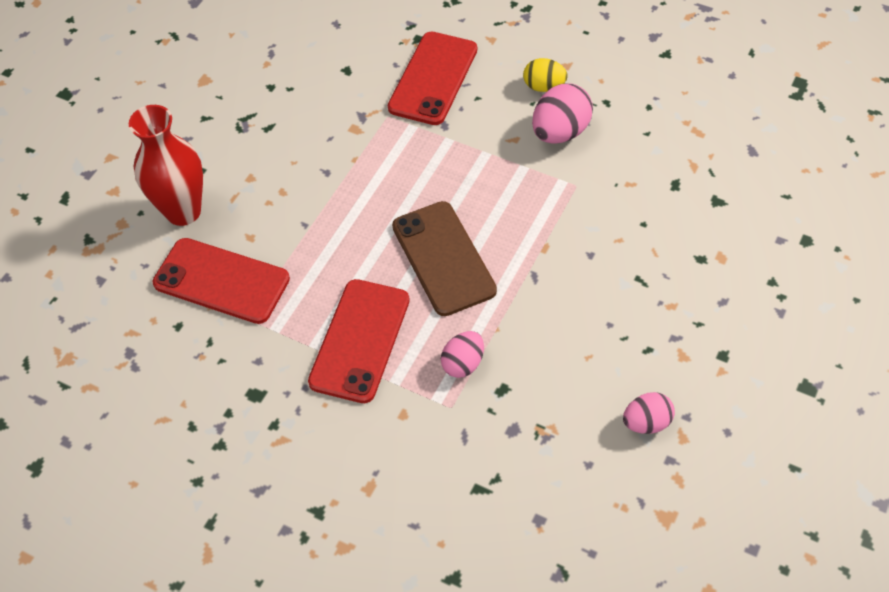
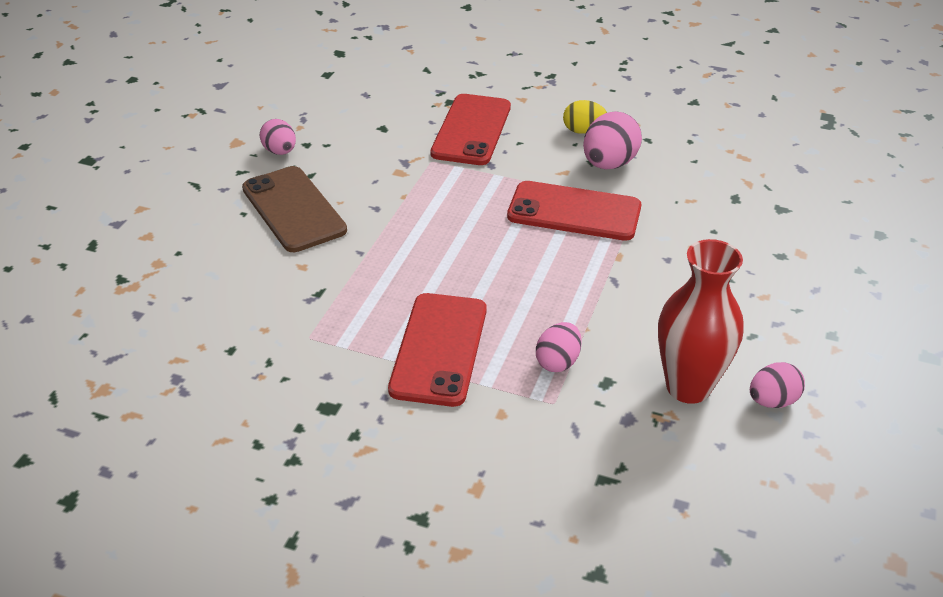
camera: 10 degrees left, 15 degrees down
(183, 211) = (226, 249): red vase -> red vase (688, 387)
(221, 281) = (276, 306): red phone -> red phone (574, 211)
(244, 95) = (280, 151): none -> pink egg
(443, 258) = (515, 271): brown phone -> brown phone (294, 209)

